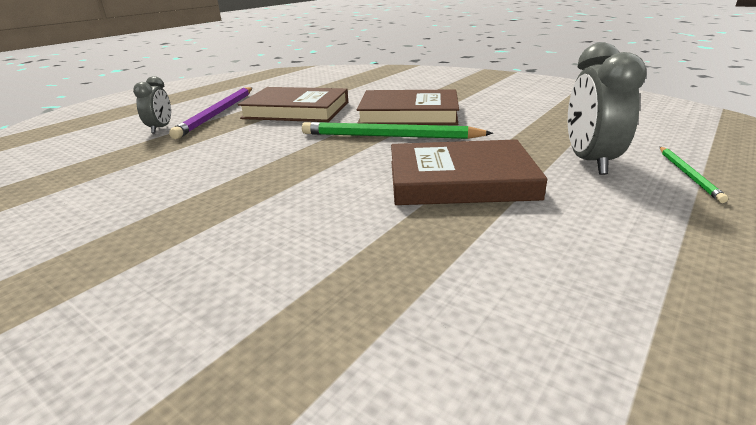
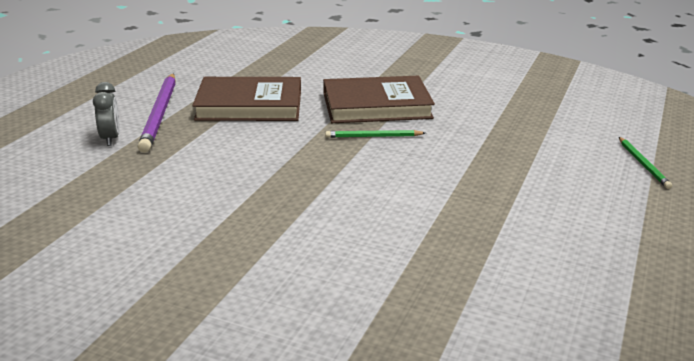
camera: 15 degrees left, 0 degrees up
(389, 136) = (373, 136): green pencil -> green pencil, size x0.53
(460, 180) = (463, 182): brown book -> none
(590, 162) = (565, 156): grey clock -> none

